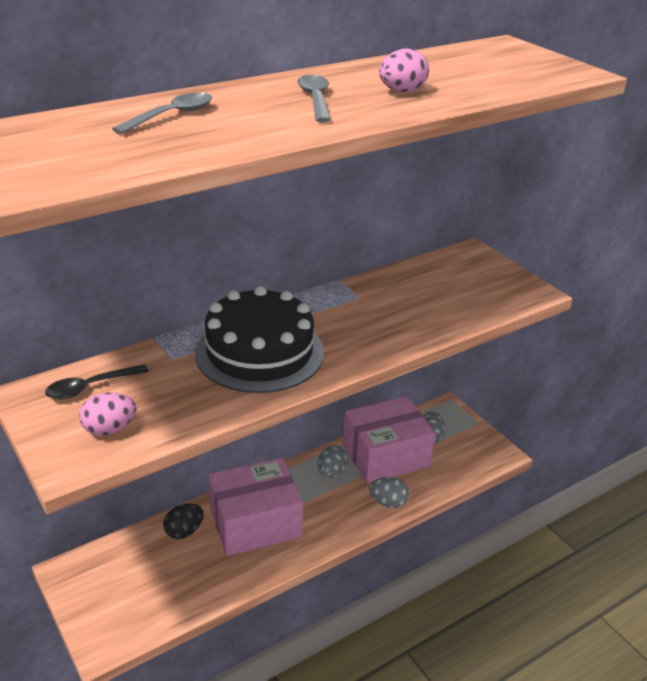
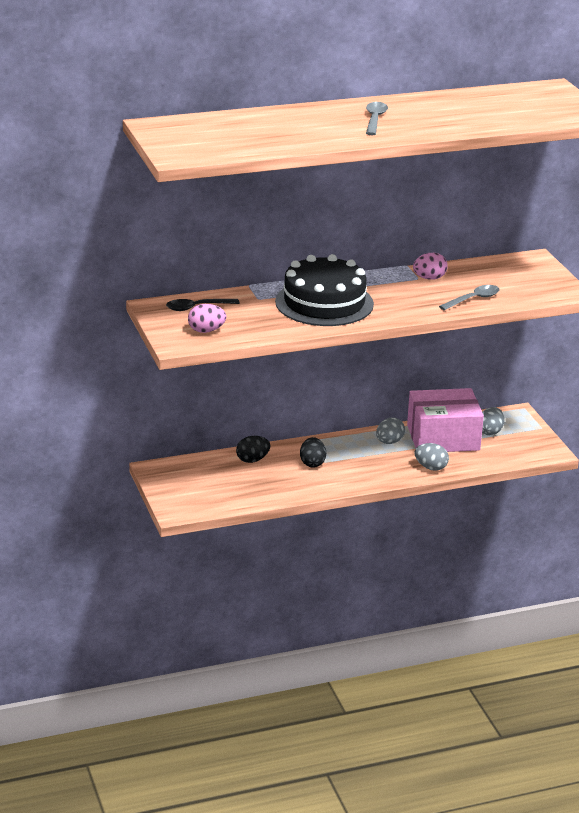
camera: 15 degrees right, 5 degrees down
(171, 116) = (275, 122): grey spoon -> grey spoon (473, 299)
(255, 522) = (312, 463): pink box -> black egg
(402, 91) = (439, 118): pink egg -> pink egg (429, 278)

